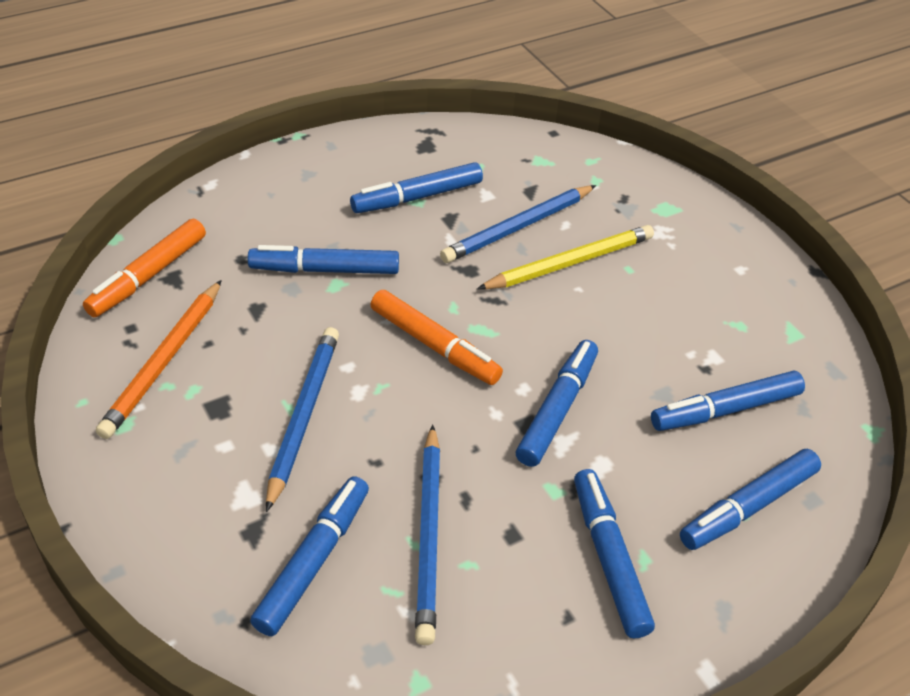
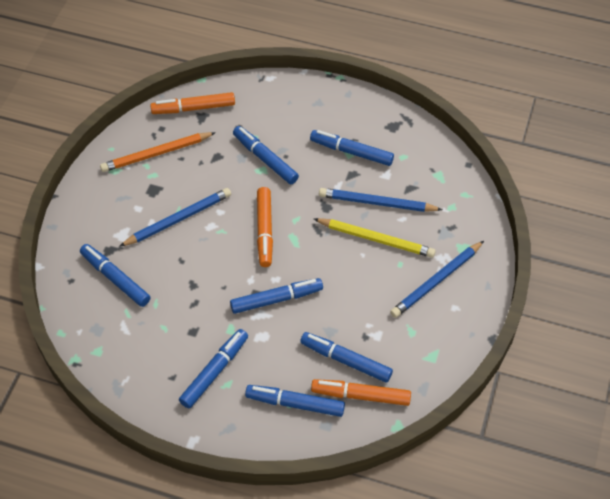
camera: 50 degrees right, 10 degrees up
(313, 561) = (115, 279): blue marker -> blue marker turned 120 degrees counterclockwise
(428, 535) = (164, 304): blue pencil -> blue pencil (436, 281)
(795, 433) = (361, 395): none -> orange marker

